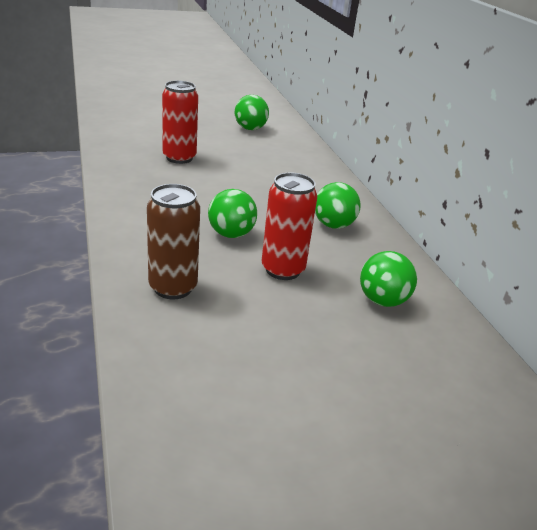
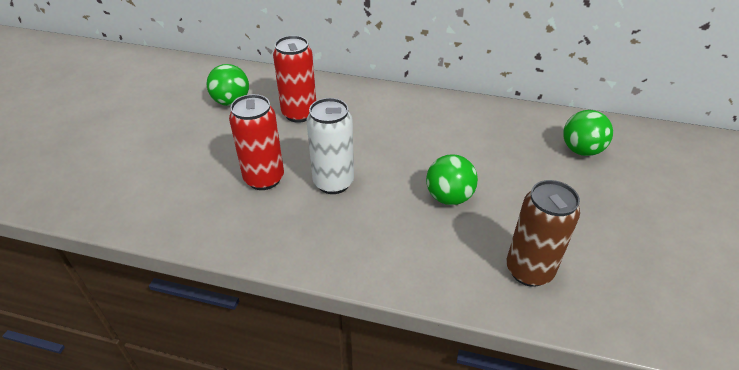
camera: 55 degrees left, 10 degrees up
(200, 183) = (333, 183): none -> white can
(283, 269) = (521, 187): red can -> red can (299, 114)
(333, 225) = (460, 128): green ball -> none

